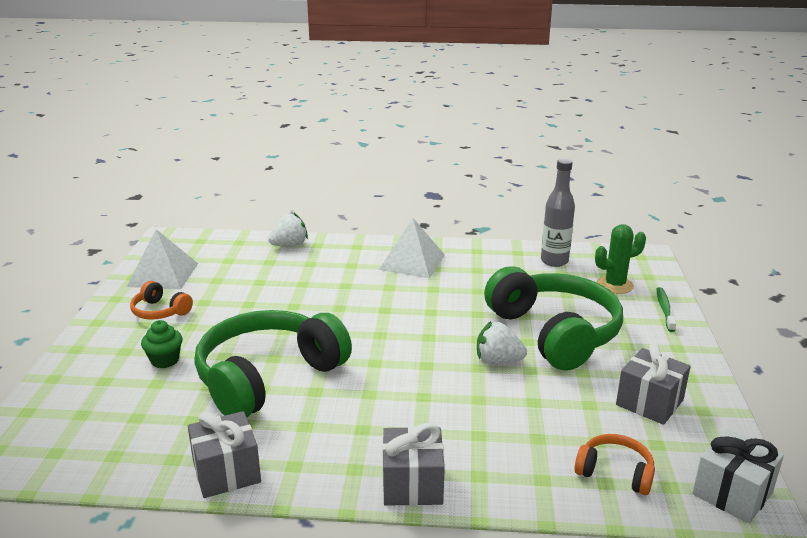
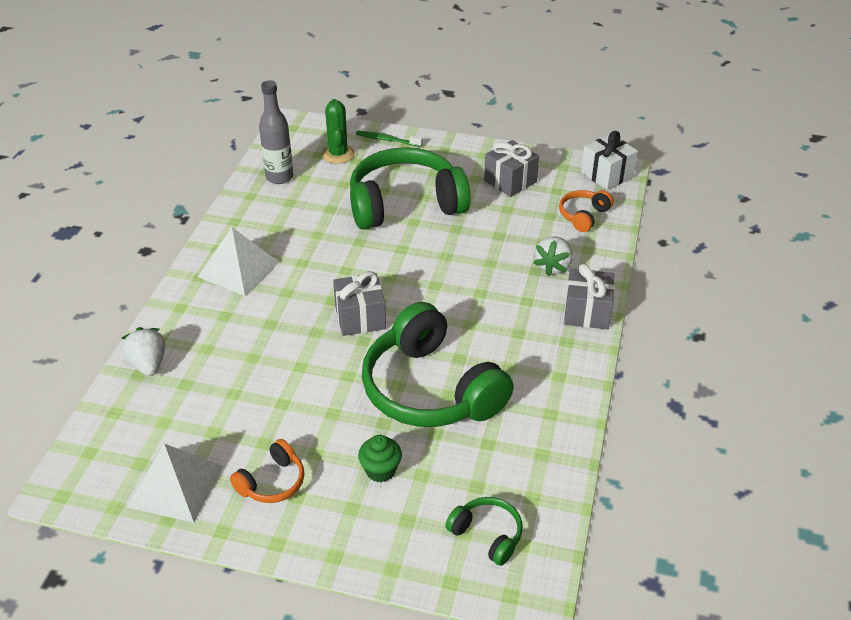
camera: 80 degrees left, 15 degrees up
(73, 429) = (487, 535): none -> green headphones
(226, 472) = (563, 417): grey gift -> grey gift (360, 318)
(498, 361) = (439, 243): white strawberry -> white strawberry (553, 266)

